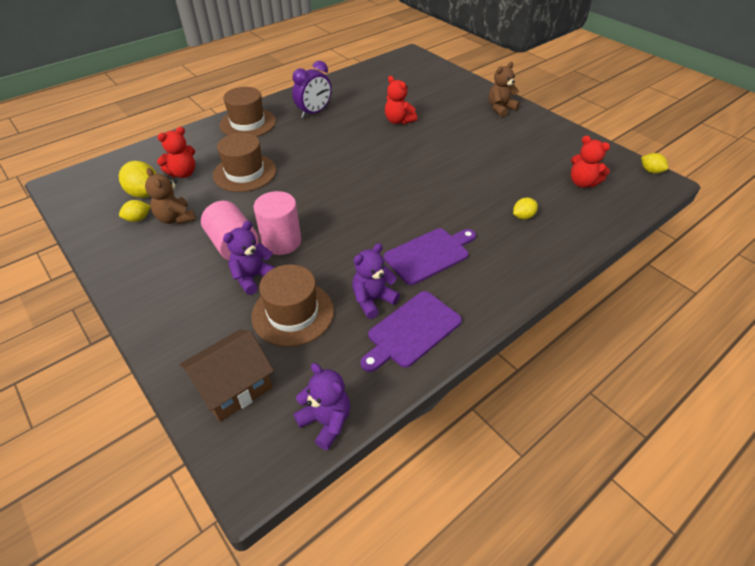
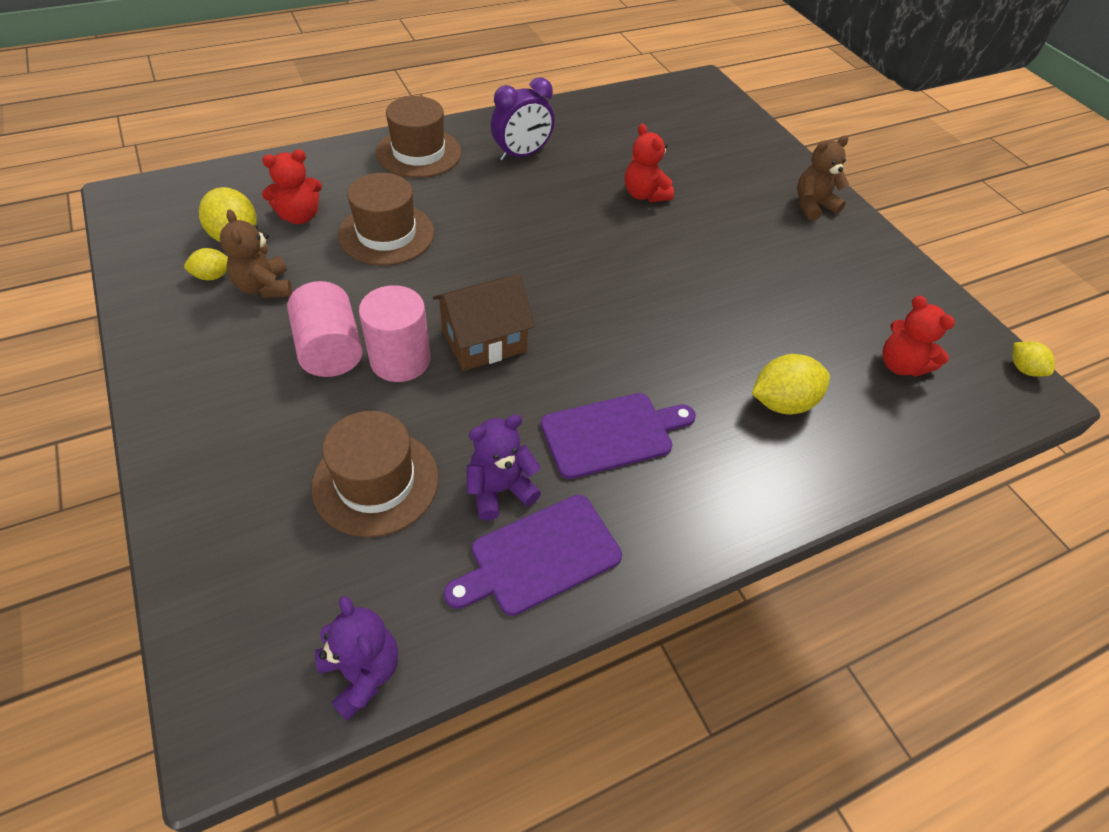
camera: 10 degrees right, 5 degrees up
(234, 387) = (252, 580): brown house -> brown house (484, 341)
(253, 277) = (339, 409): purple teddy bear -> none
(523, 216) = (782, 402): yellow lemon -> yellow lemon, size x1.72

